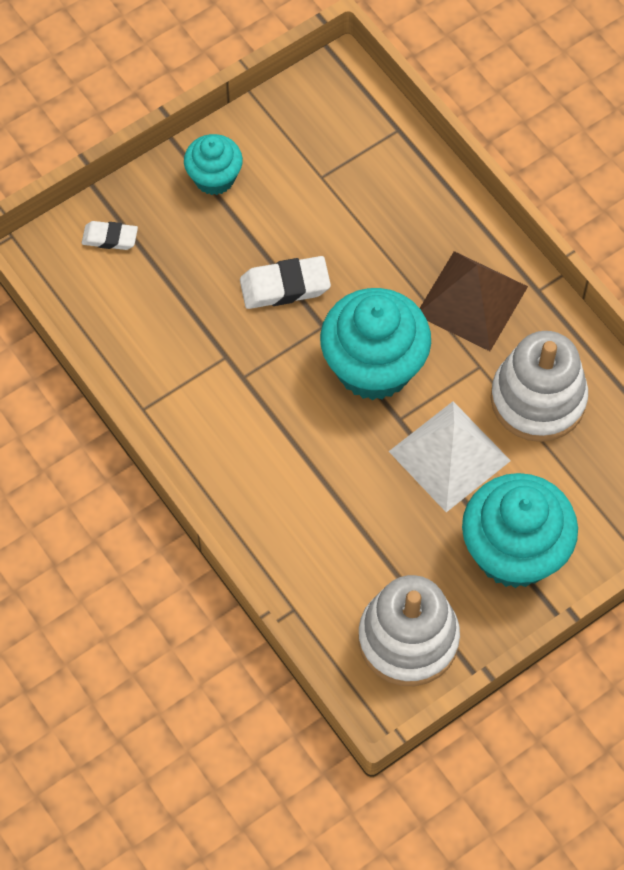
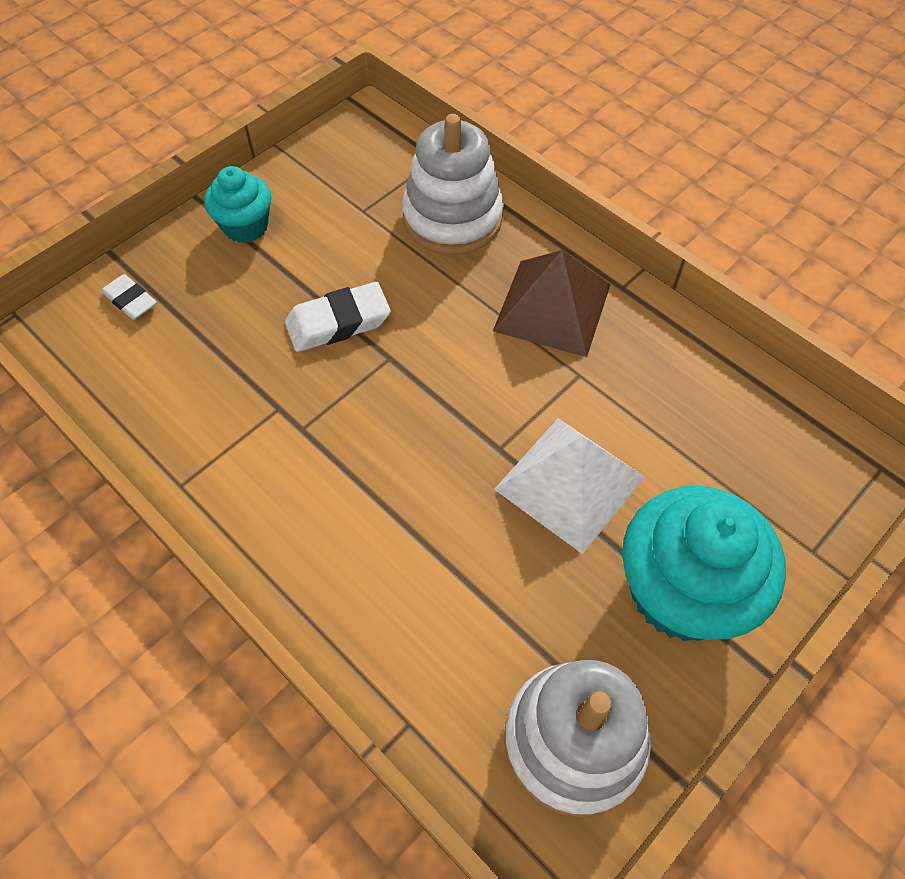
camera: 10 degrees left, 5 degrees down
(110, 238) = (131, 300): white eraser -> white eraser turned 45 degrees clockwise
(374, 367) = (456, 393): turquoise cupcake -> none
(538, 399) = (656, 401): white stacking toy -> white stacking toy (452, 218)

